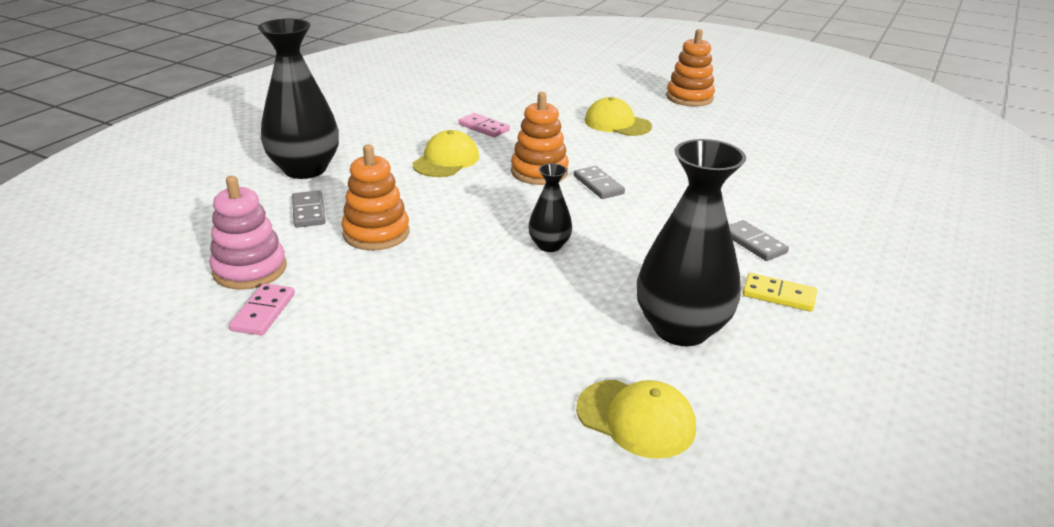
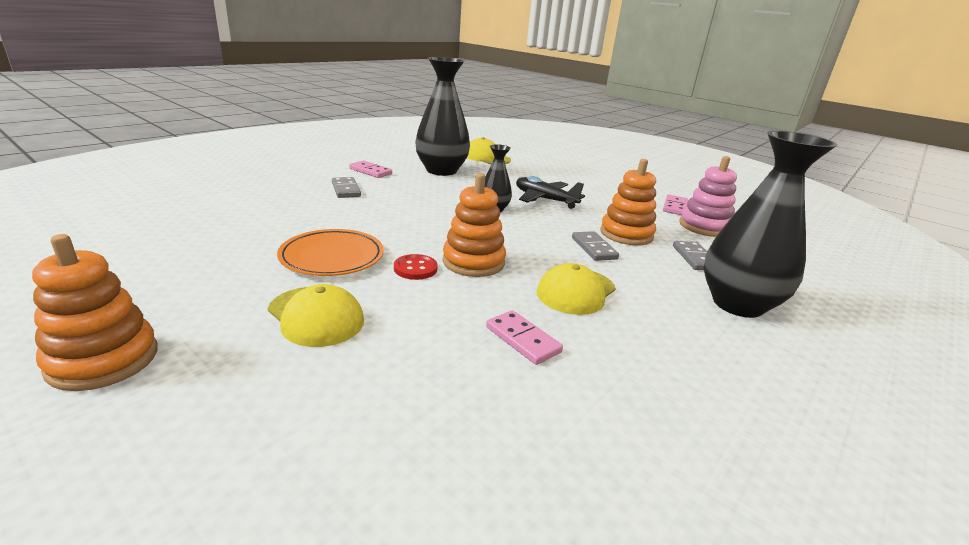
camera: 170 degrees left, 5 degrees down
(483, 283) = (544, 199): none -> black plane
(583, 159) = (415, 268): none -> red button
(598, 185) = (422, 241): grey domino -> grey domino (594, 248)
(655, 159) = (332, 257): none -> orange plate
(778, 295) = (370, 171): yellow domino -> pink domino

